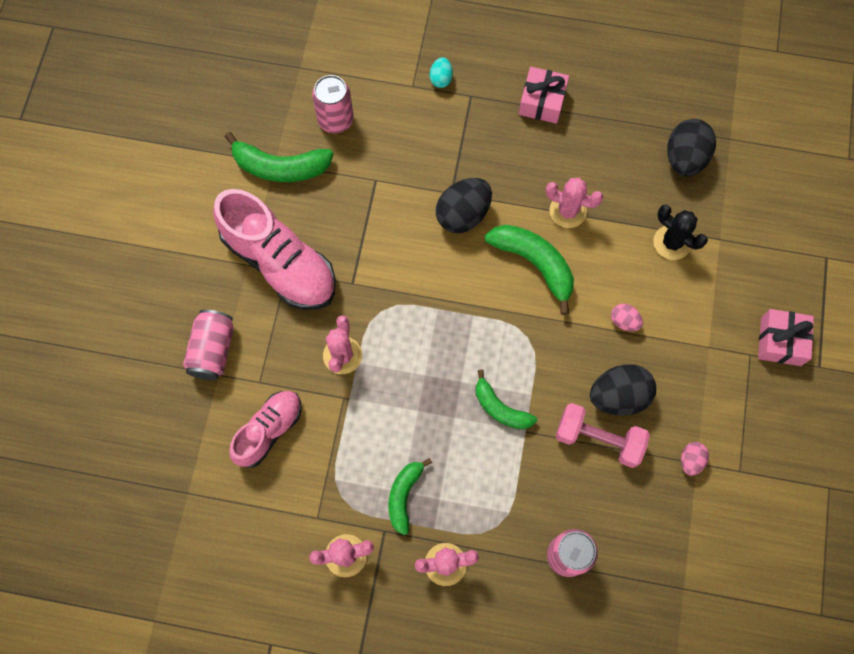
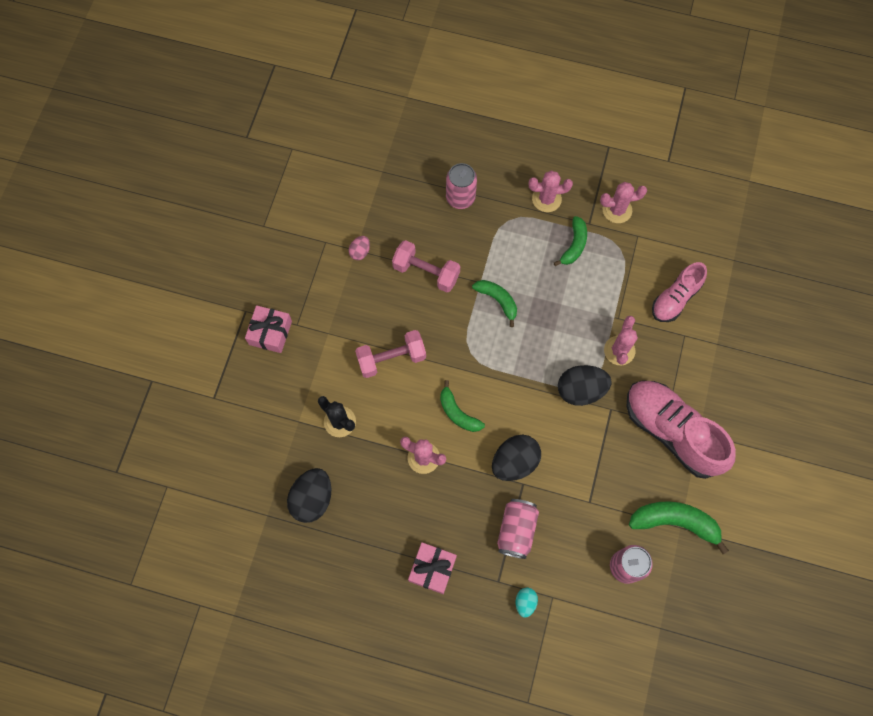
camera: 175 degrees left, 0 degrees up
(213, 350) = (723, 363): pink can -> pink can (516, 530)
(534, 264) = (458, 413): green banana -> green banana, size x0.65
(618, 396) = (406, 302): black egg -> black egg (580, 390)
(624, 321) = (391, 358): pink egg -> pink dumbbell

